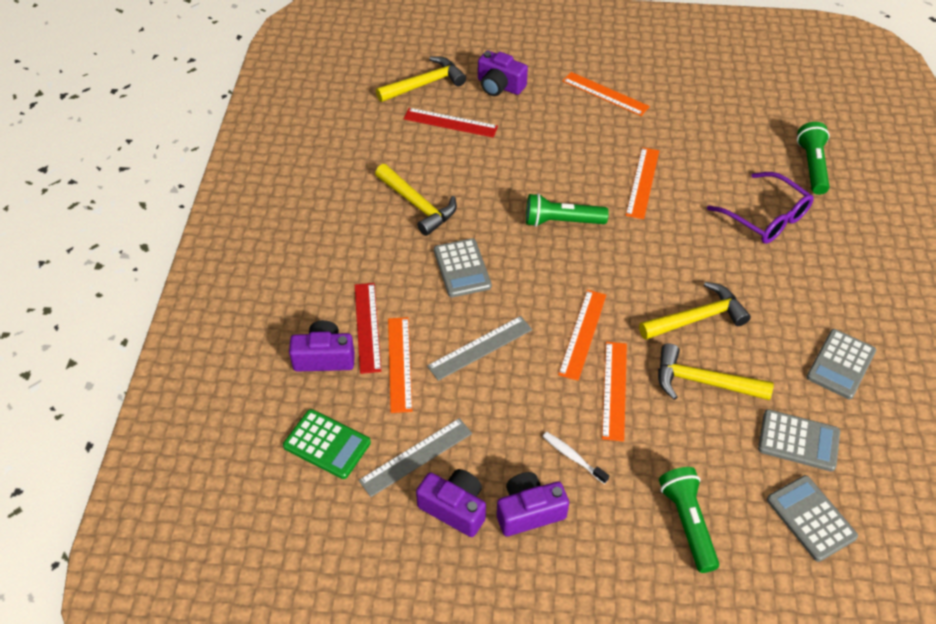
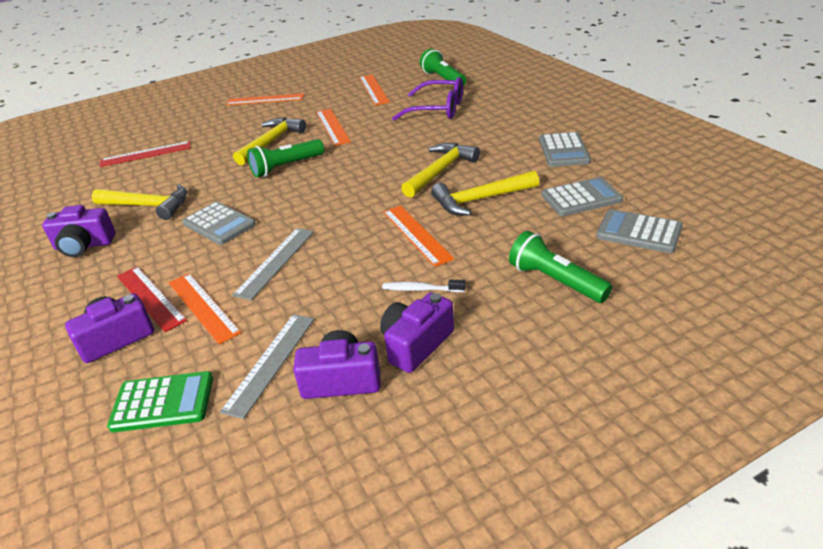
camera: 30 degrees left, 15 degrees down
(425, 84) = (107, 144): yellow hammer -> yellow hammer (271, 142)
(499, 86) = (175, 123): purple camera -> purple camera (84, 245)
(582, 334) = (359, 216): orange ruler -> orange ruler (373, 89)

